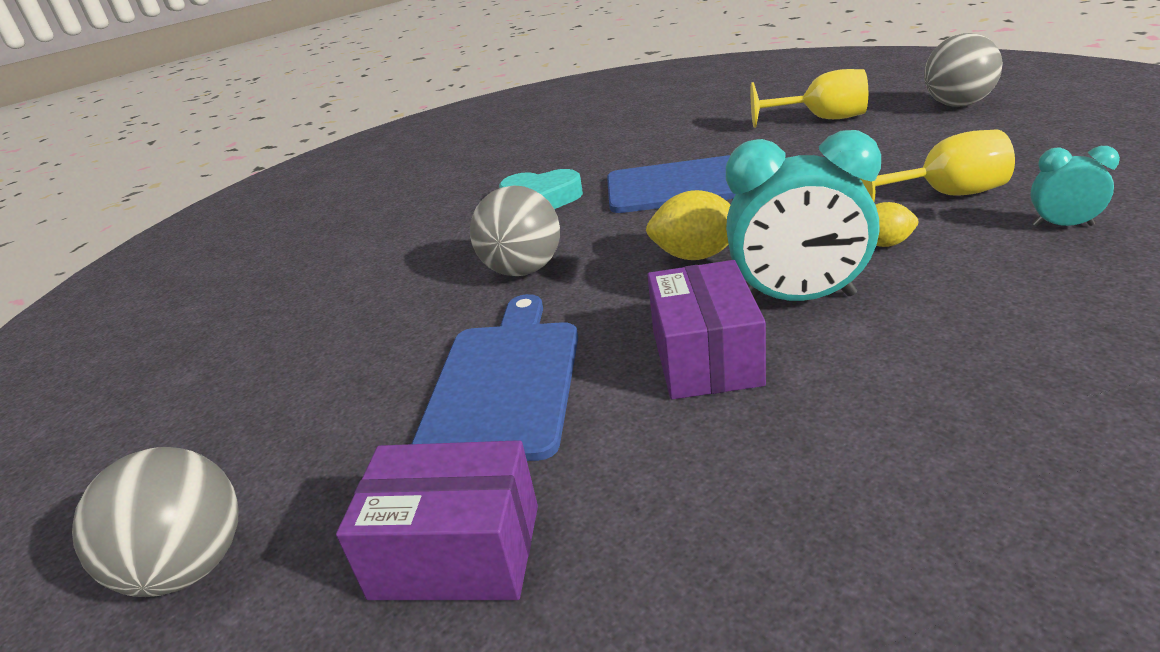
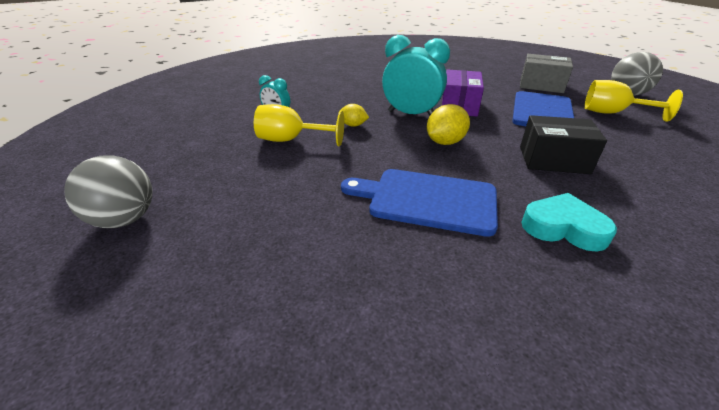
camera: 170 degrees left, 5 degrees up
(456, 551) = (541, 85): purple box -> grey box
(523, 270) = (553, 160): grey ball -> black box
(696, 256) = (445, 142): yellow lemon -> yellow lemon turned 60 degrees counterclockwise
(821, 119) = (237, 252): yellow goblet -> yellow goblet (612, 113)

